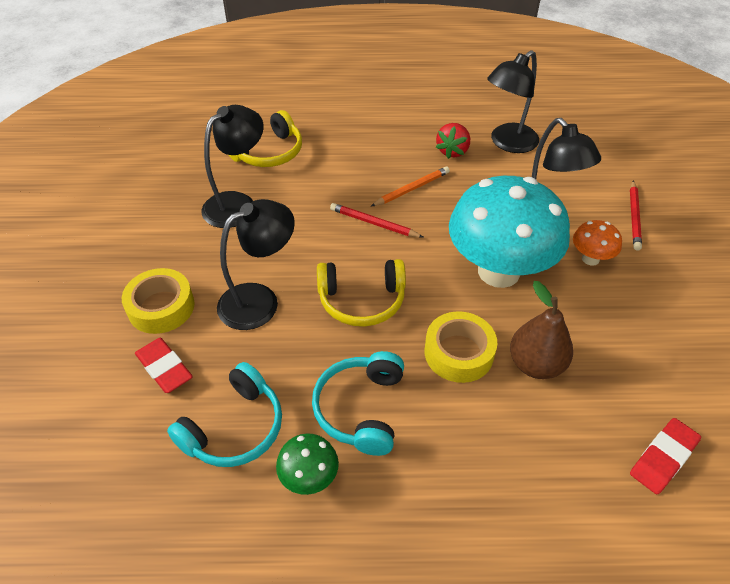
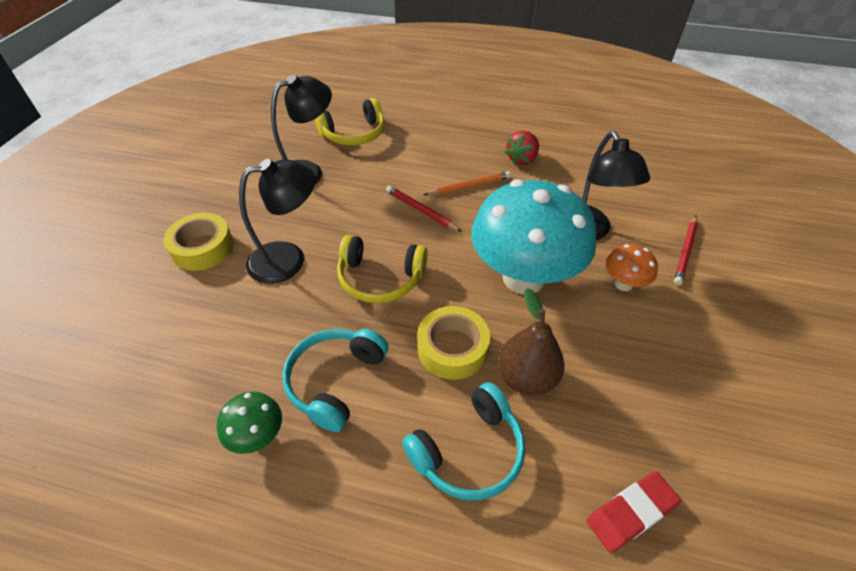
camera: 15 degrees right, 0 degrees up
(164, 368) = (180, 302): red eraser -> none
(234, 428) = (213, 371): turquoise headphones -> turquoise headphones (468, 451)
(507, 143) = (578, 161): black lamp -> none

